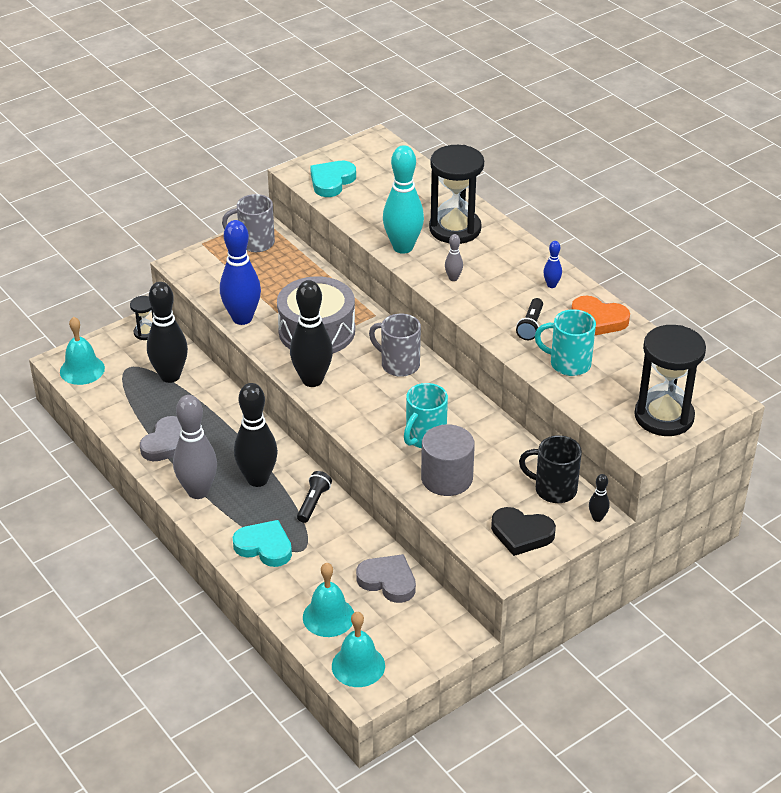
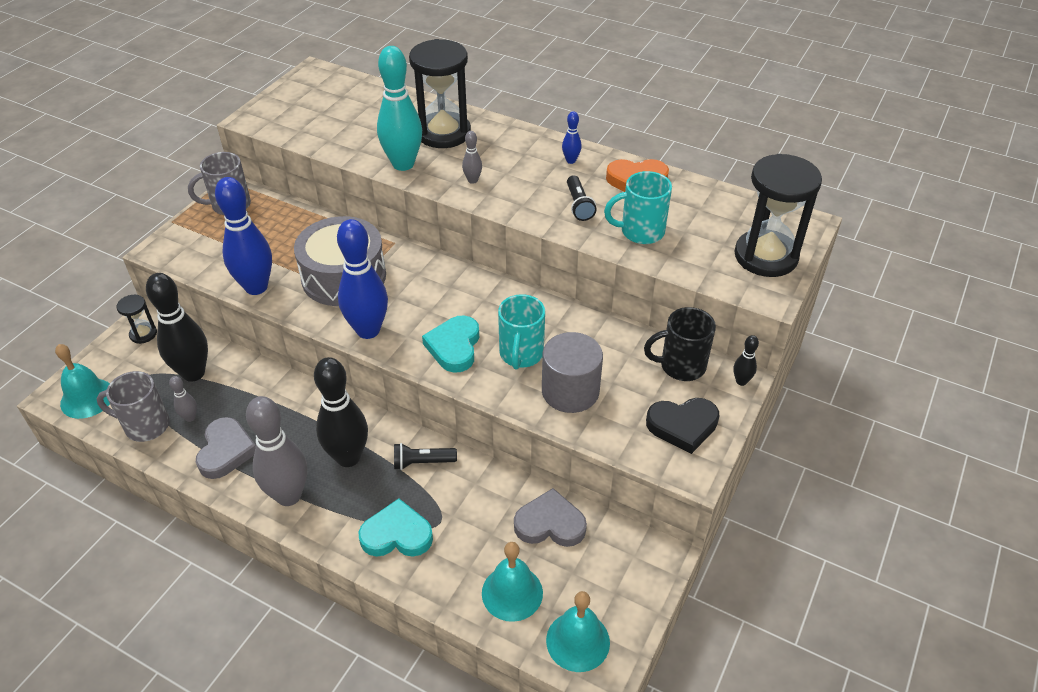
camera: 25 degrees left, 5 degrees up
(152, 409) = (190, 417): none -> grey bowling pin
(312, 380) = (368, 330): black bowling pin -> blue bowling pin
(313, 503) = (422, 462): black flashlight -> black flashlight turned 90 degrees counterclockwise
(331, 181) = (292, 120): turquoise heart -> turquoise heart (454, 347)
(399, 364) = (448, 286): grey mug -> grey mug (145, 425)

